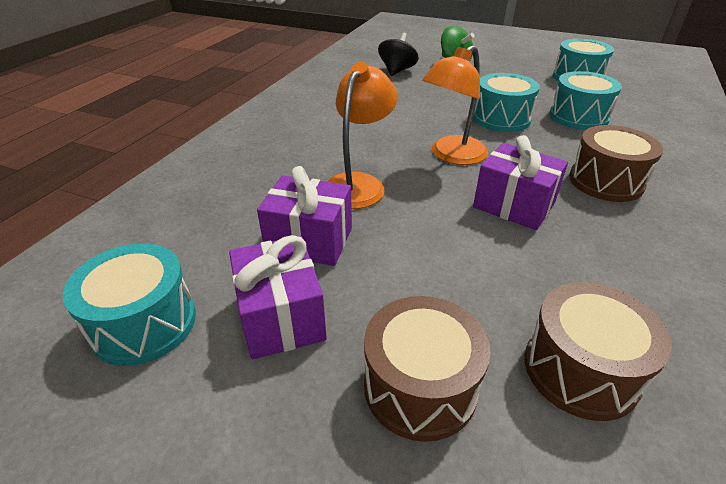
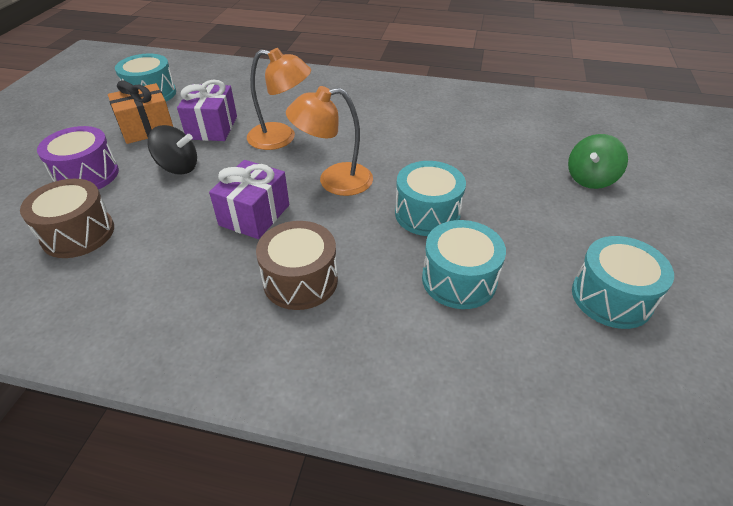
camera: 80 degrees right, 5 degrees up
(281, 317) = (147, 128): purple gift -> orange gift
(397, 71) = (526, 139): black spinning top -> black spinning top (178, 167)
(420, 386) = (87, 175): brown drum -> purple drum
(452, 156) = (334, 181): orange lamp -> orange lamp turned 45 degrees counterclockwise

